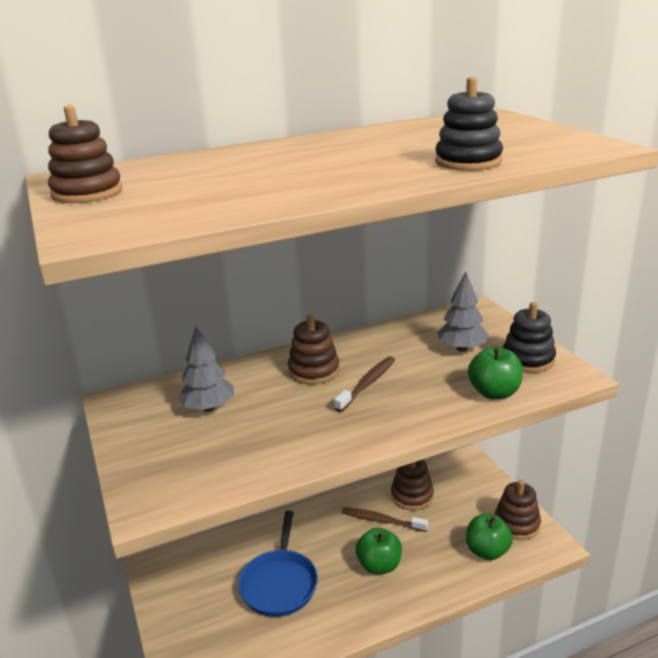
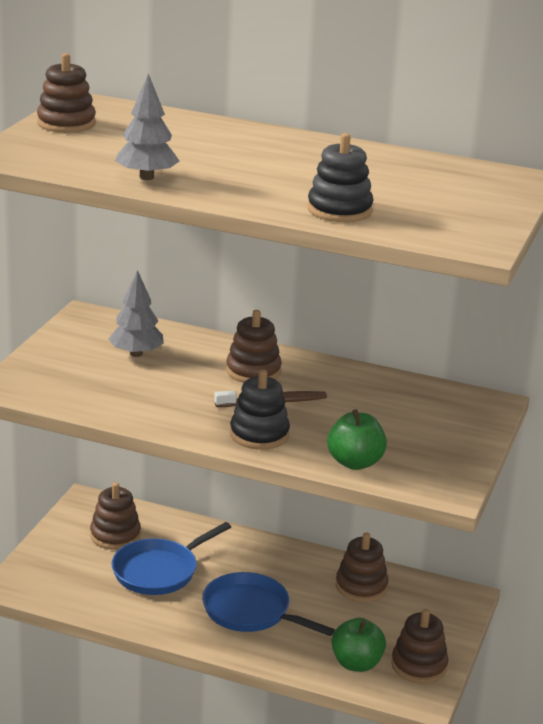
camera: 40 degrees right, 0 degrees up
(210, 579) = (115, 535): none -> brown stacking toy
(379, 565) = (251, 611): green apple -> blue pan
(382, 520) = (304, 586): brown toothbrush -> none
(462, 348) = (403, 421): grey tree -> grey tree (146, 177)
(528, 359) = (439, 460): black stacking toy -> black stacking toy (259, 434)

